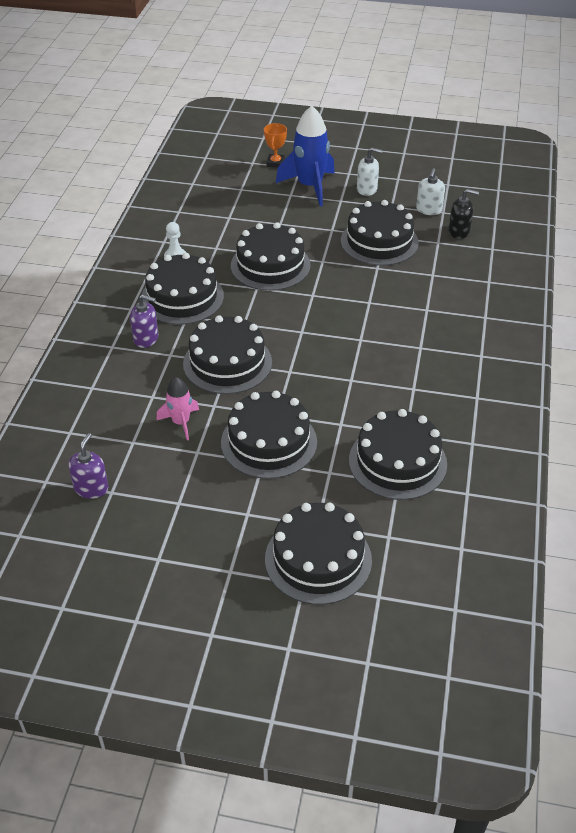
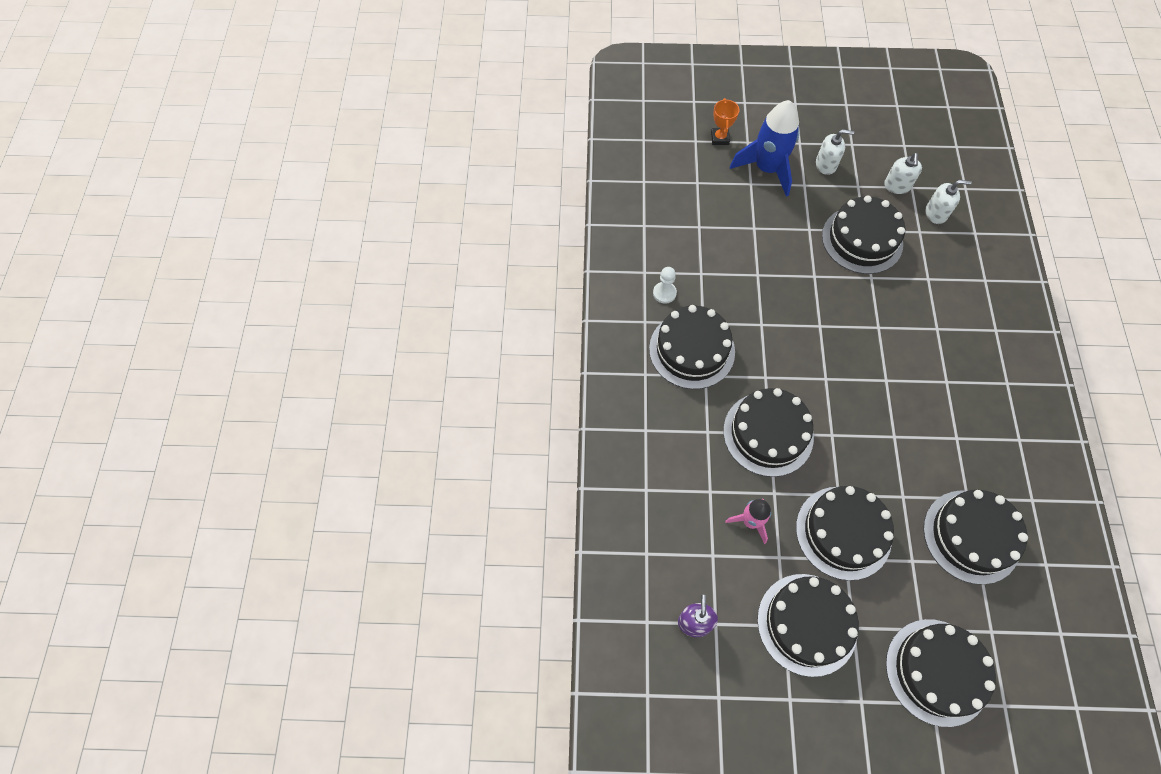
camera: 10 degrees left, 20 degrees up
(146, 338) = (676, 414): purple soap dispenser -> none
(270, 265) = (764, 290): black cake -> black cake (807, 624)
(459, 231) = (936, 213): black soap dispenser -> white soap dispenser

